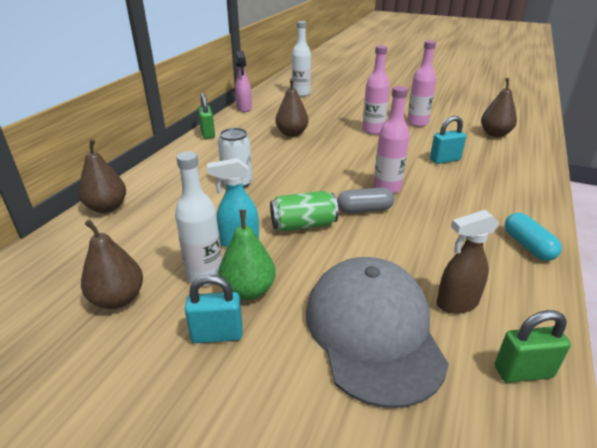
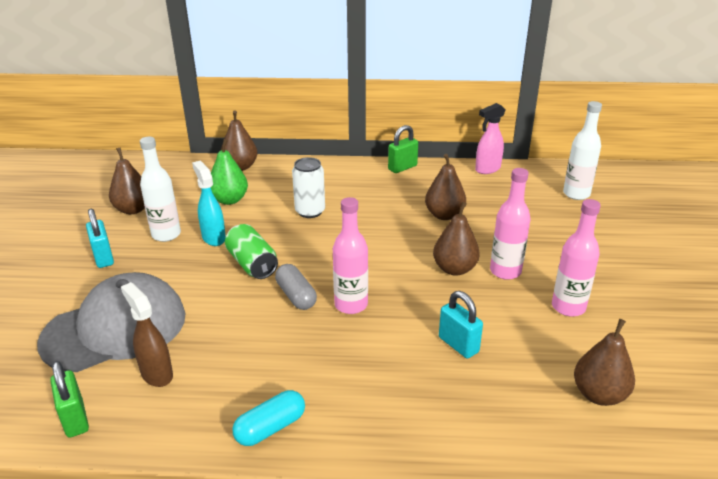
camera: 70 degrees right, 0 degrees up
(248, 290) = (152, 258): green pear -> green pear (229, 200)
(361, 144) = (454, 269): none -> brown pear

